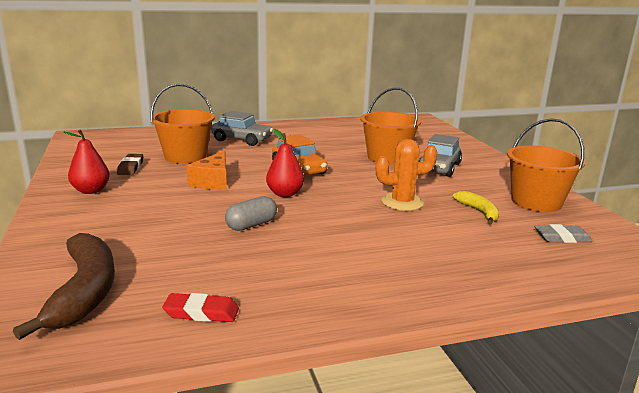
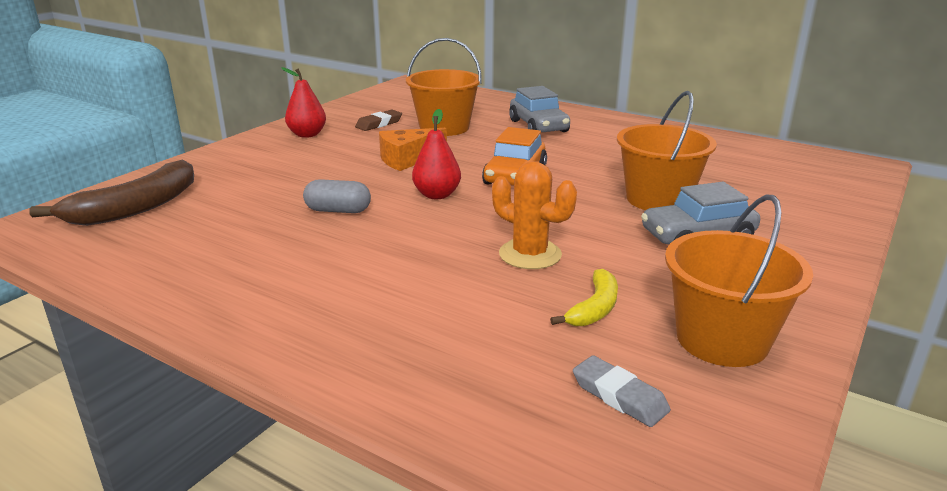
camera: 50 degrees right, 5 degrees up
(201, 312) = (146, 258): red eraser -> none

